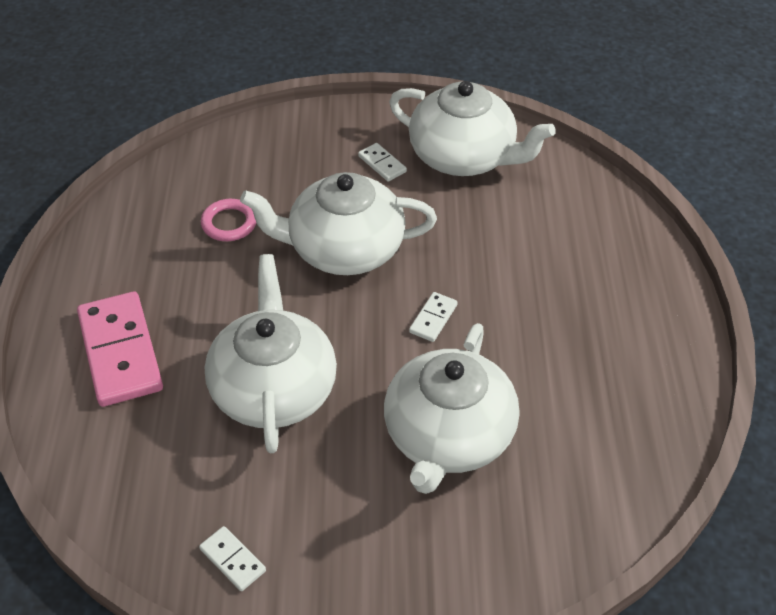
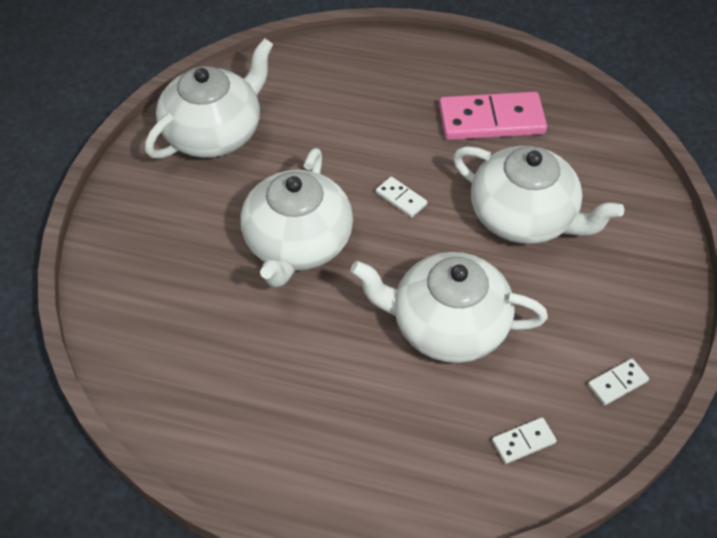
camera: 75 degrees left, 5 degrees up
(121, 352) = (369, 446): pink domino -> pink domino (491, 120)
(229, 223) = (226, 329): pink ring -> none
(382, 164) = (196, 192): white domino -> white domino (523, 441)

